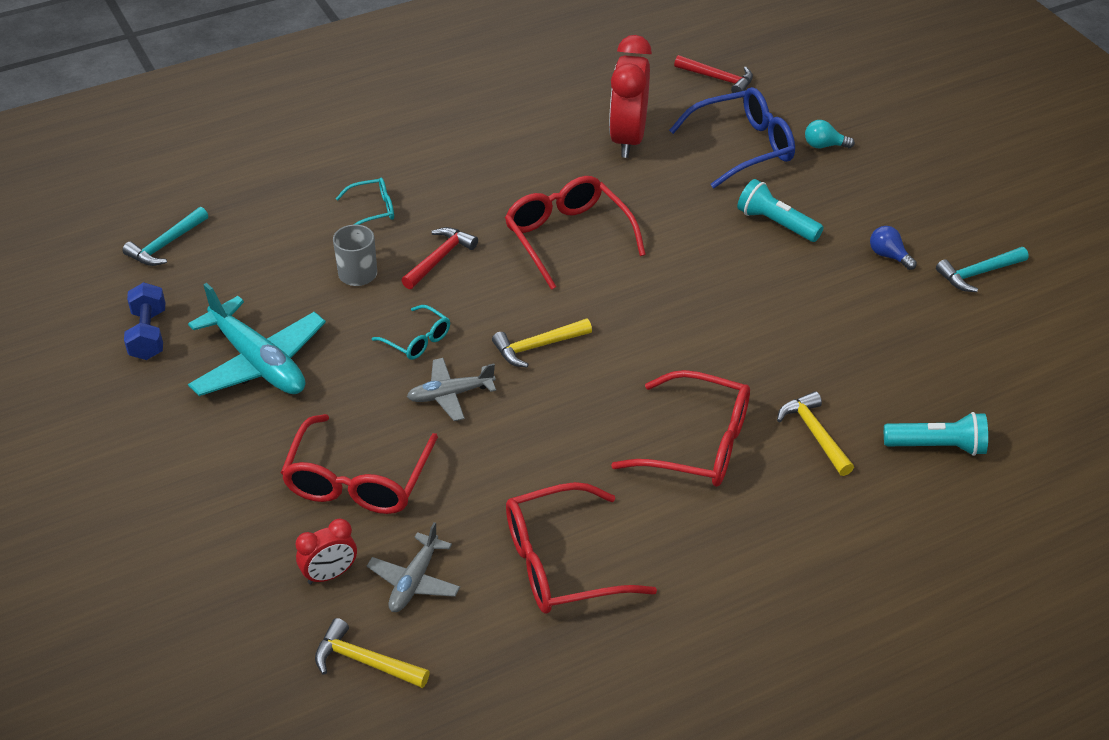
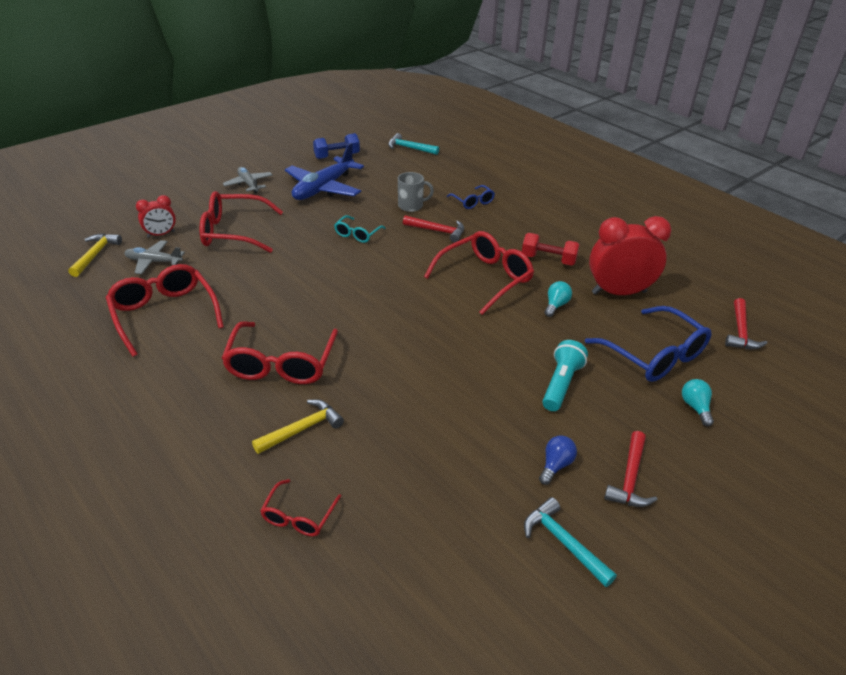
camera: 75 degrees right, 5 degrees down
(258, 362) = (323, 188): turquoise plane -> blue plane
(330, 574) = (161, 234): red clock -> red clock turned 75 degrees counterclockwise
(373, 210) = (473, 202): turquoise glasses -> blue glasses
(450, 395) = (311, 252): grey plane -> grey plane (249, 184)
(537, 347) = (365, 279): yellow hammer -> none
(544, 175) = (548, 260): none -> red dumbbell
(639, 193) = (556, 305): none -> turquoise light bulb
(909, 214) = (630, 478): none -> red hammer
(938, 446) = (298, 516): turquoise flashlight -> red glasses

